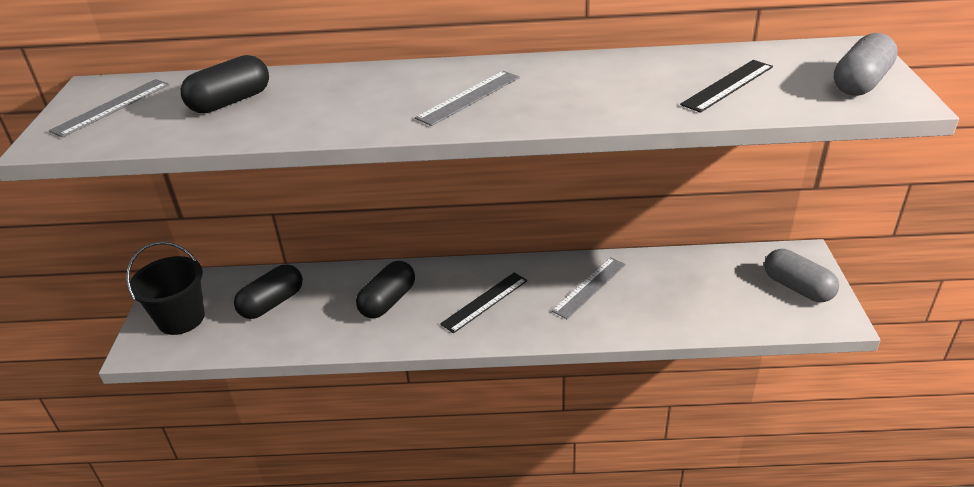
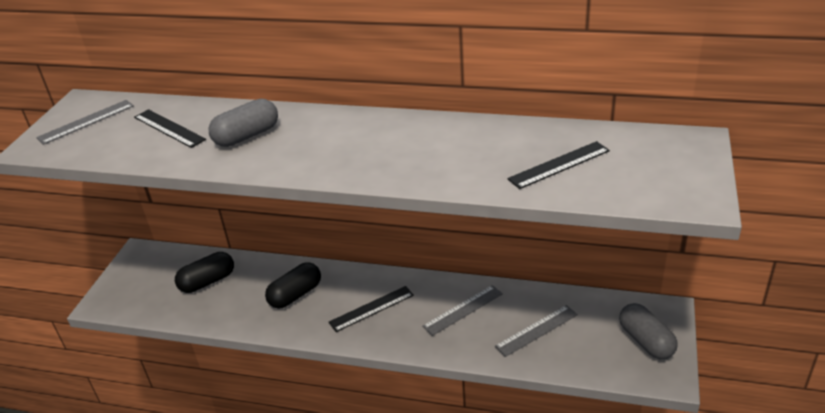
camera: 15 degrees right, 0 degrees up
(181, 319) = (137, 283): black bucket -> none
(231, 102) = (169, 128): black capsule -> black ruler
(469, 97) = (345, 148): grey ruler -> grey ruler (536, 330)
(860, 83) = (676, 178): grey capsule -> grey capsule (247, 136)

